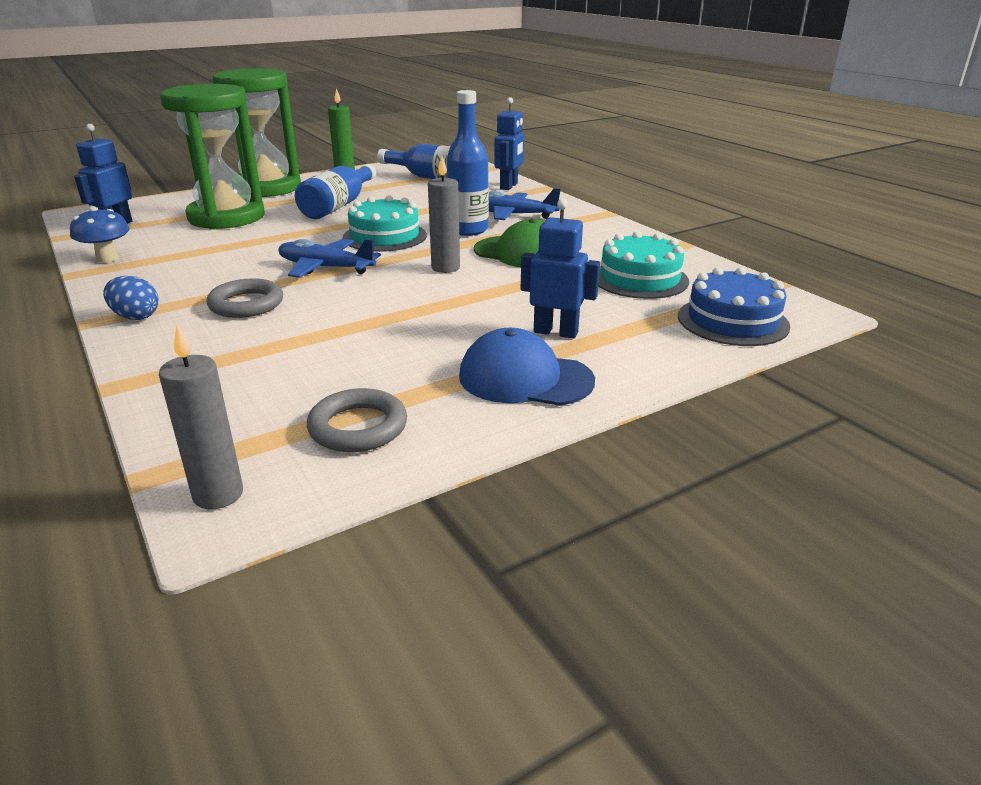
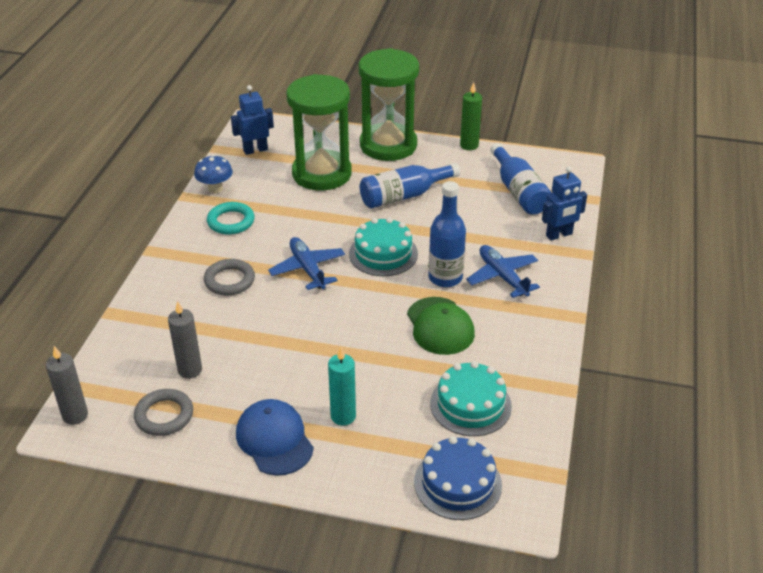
camera: 45 degrees right, 10 degrees up
(136, 317) = (172, 259): blue egg -> none
(171, 270) = (231, 221): none -> turquoise ring
(445, 268) = (371, 313): grey candle -> grey candle (190, 370)
(556, 332) = (343, 416): blue robot -> turquoise candle

